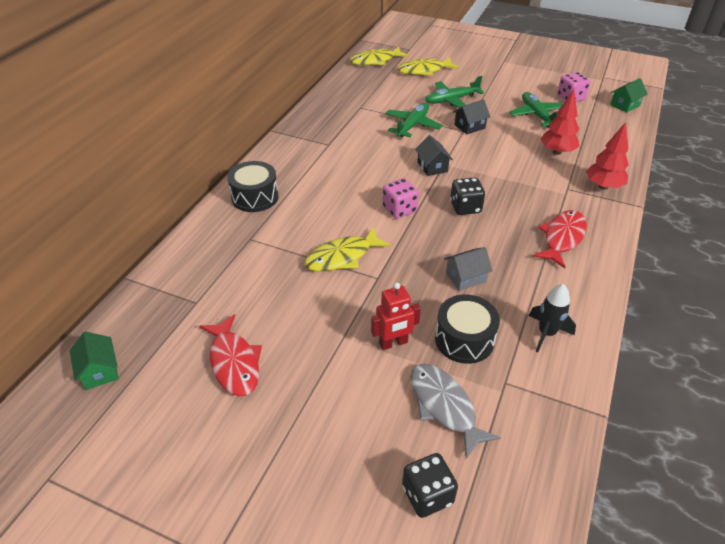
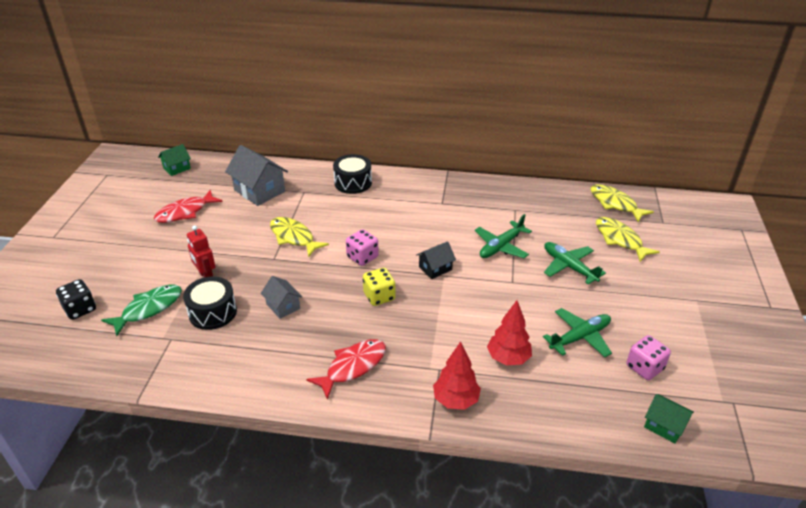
camera: 75 degrees right, 5 degrees down
(224, 279) = (259, 191): none -> grey house
(412, 125) = (501, 246): green plane -> green plane turned 120 degrees clockwise
(444, 406) = (149, 309): grey fish -> green fish
(465, 207) = (379, 296): black dice -> yellow dice
(469, 126) = (522, 285): black house -> none
(546, 333) = (223, 360): black rocket -> none
(562, 238) = (352, 367): red fish -> red fish turned 60 degrees counterclockwise

